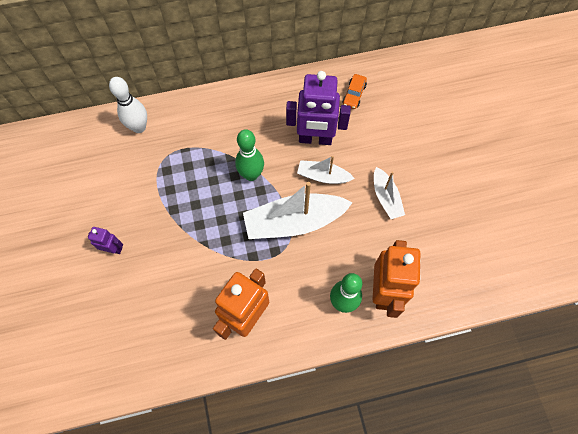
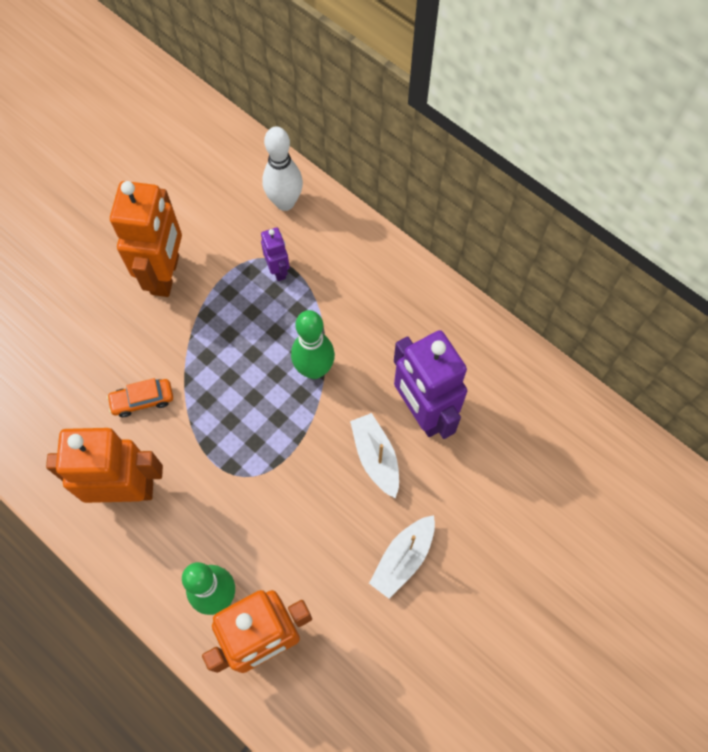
camera: 55 degrees right, 0 degrees up
(113, 249) = (114, 287): purple robot -> purple robot (278, 270)
(130, 216) = (166, 275): none -> orange robot
(294, 222) = (286, 463): white boat -> none
(354, 94) = (529, 417): orange car -> orange car (142, 400)

